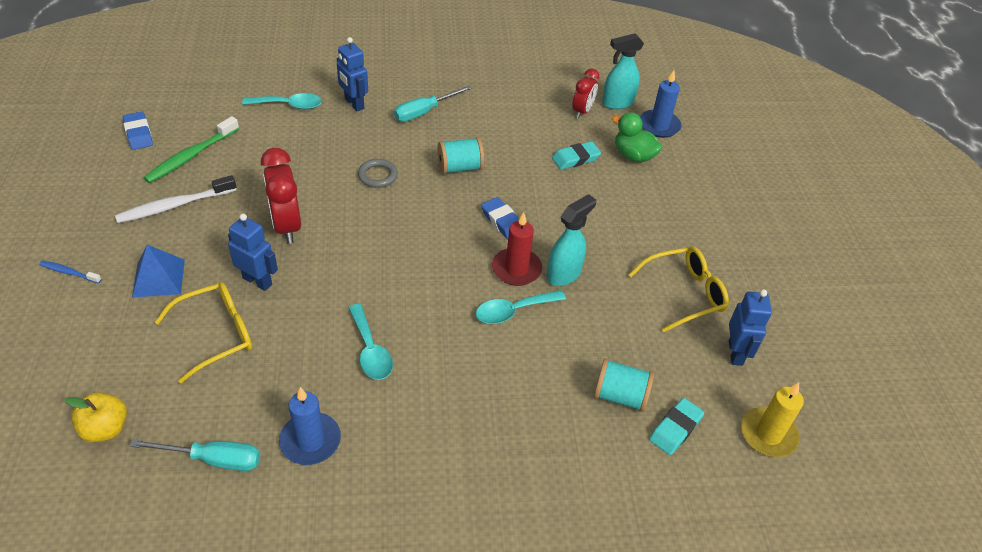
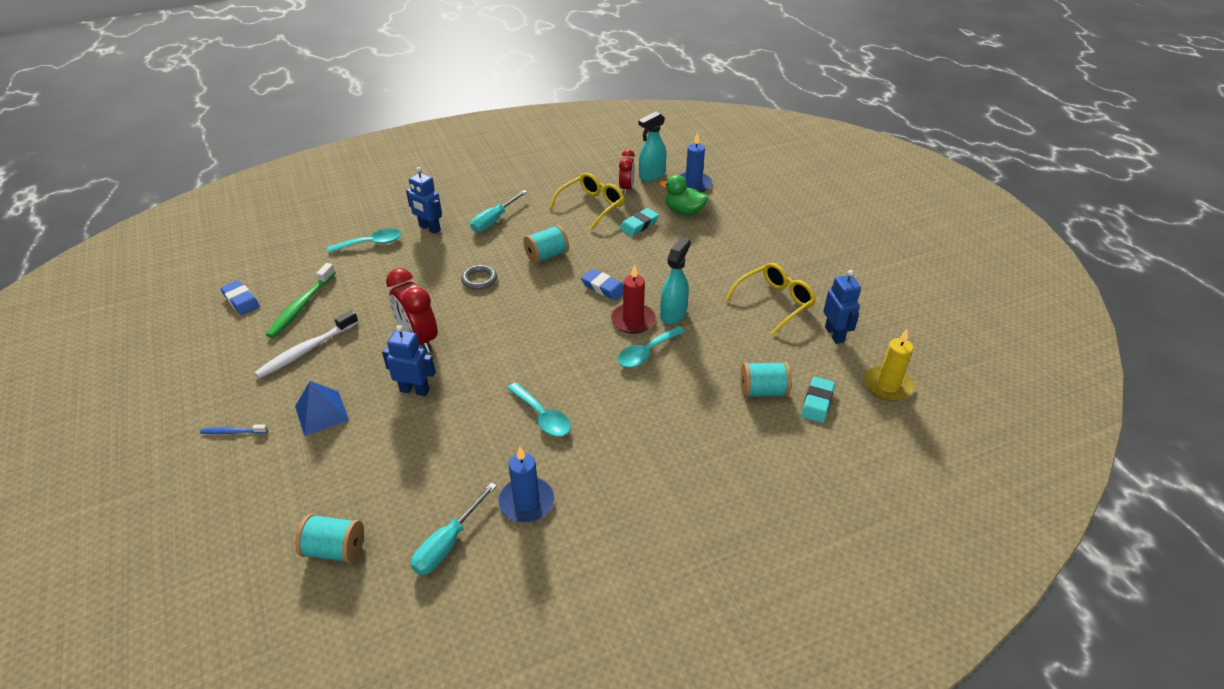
camera: 15 degrees left, 5 degrees down
(105, 429) = (335, 549): yellow apple -> turquoise spool
(213, 459) = (448, 543): turquoise screwdriver -> turquoise screwdriver turned 135 degrees clockwise
(217, 334) = (399, 443): yellow glasses -> yellow glasses (592, 206)

